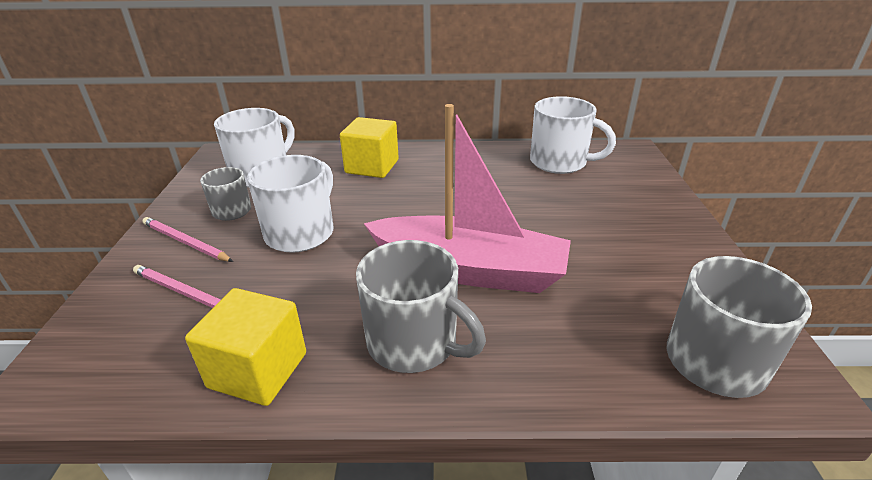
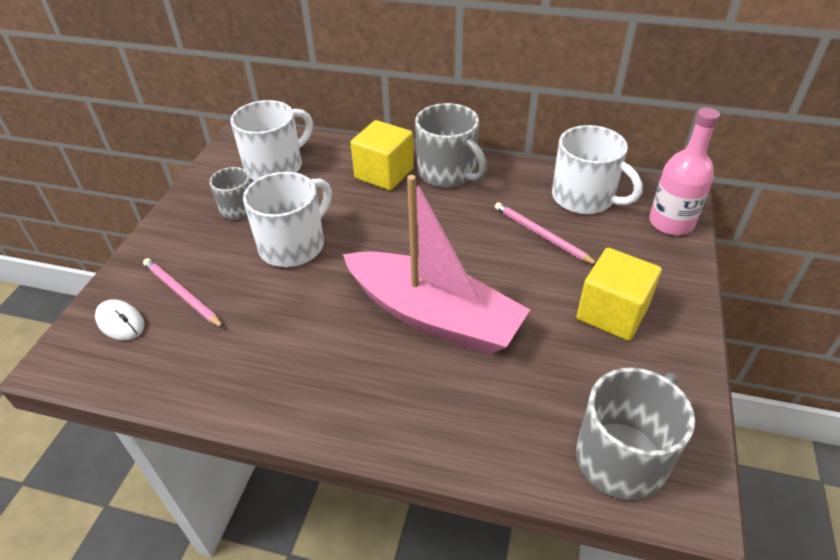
camera: 15 degrees right, 10 degrees up
(114, 333) = (120, 322): none -> white mouse
(185, 242) = (191, 238): pink pencil -> pink pencil (541, 235)
(258, 370) = (223, 380): yellow cube -> yellow cube (612, 313)
(414, 342) = (356, 382): grey mug -> grey mug (448, 173)
(640, 170) = (671, 223): none -> pink bottle

